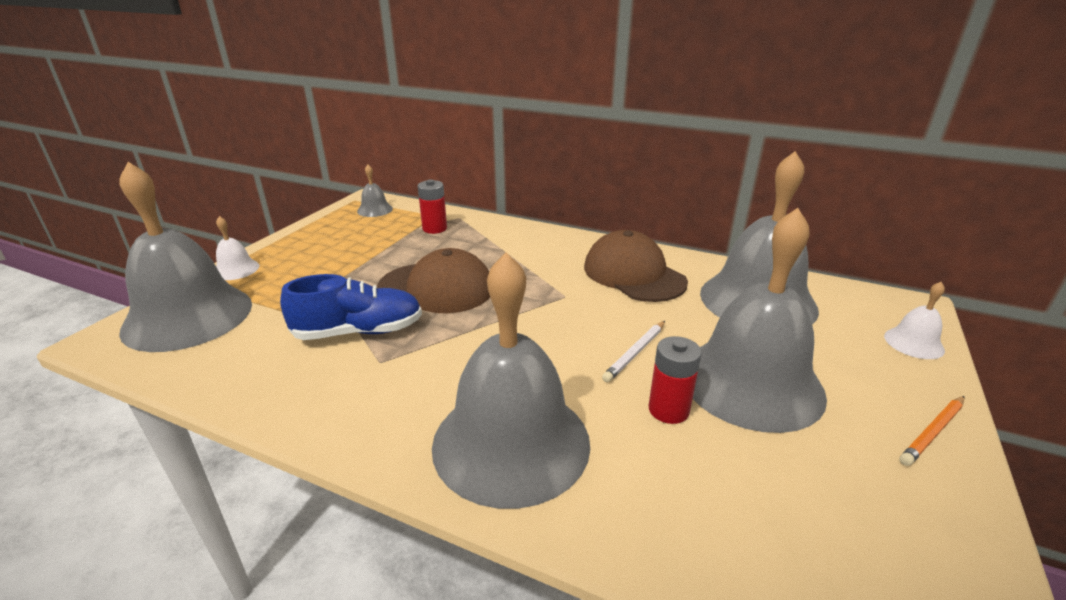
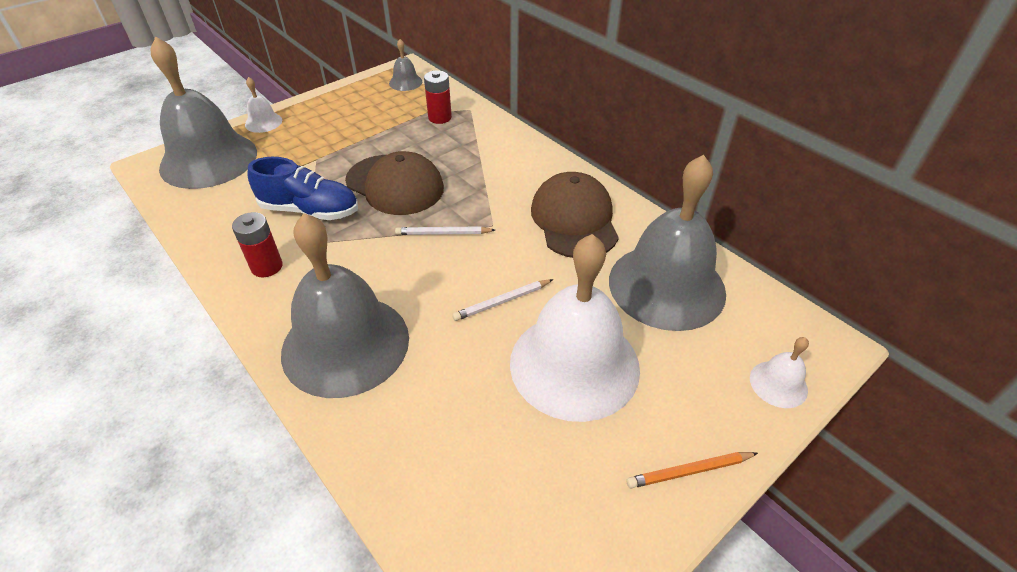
camera: 25 degrees right, 15 degrees up
(523, 314) = (443, 233): none -> white pencil
(668, 410) = (481, 363): red battery -> red battery (267, 266)
(751, 382) = (574, 364): grey bell -> white bell

